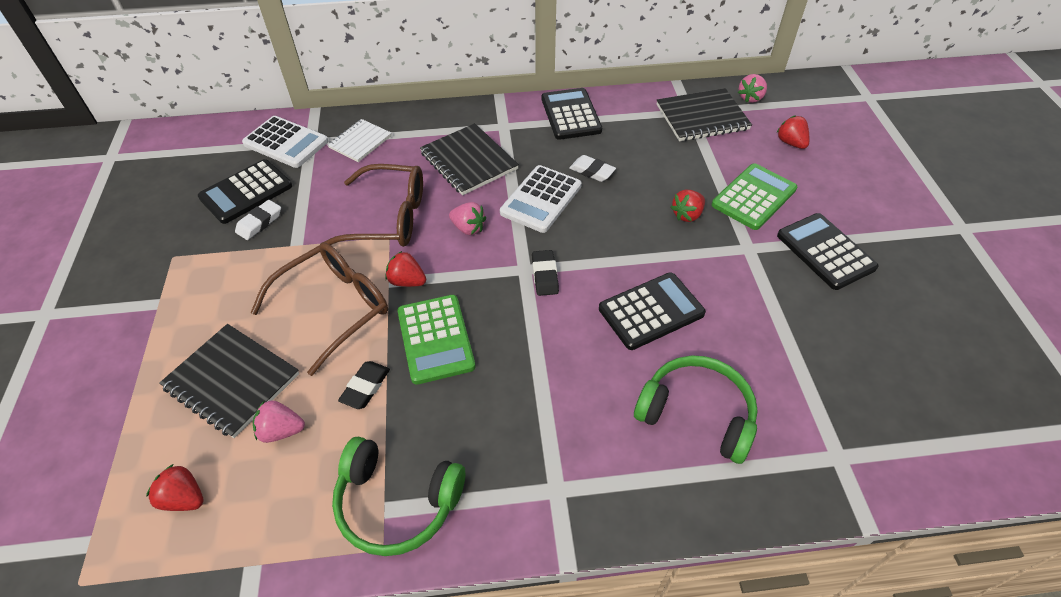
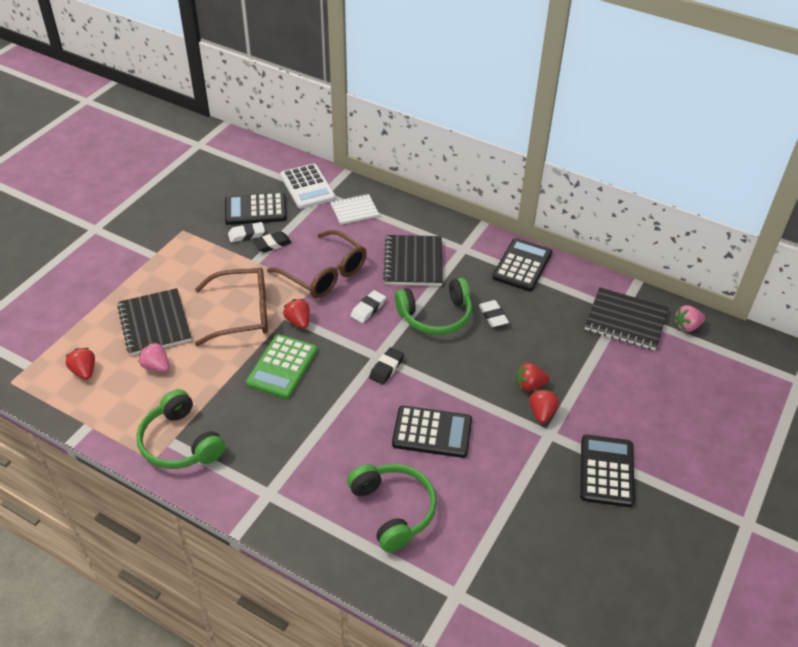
camera: 35 degrees right, 5 degrees down
(365, 387) = (219, 370): black eraser -> black eraser (272, 244)
(468, 228) = (368, 309): pink strawberry -> white eraser
(541, 199) = (436, 316): white calculator -> green headphones
(754, 197) = (596, 402): green calculator -> none
(790, 143) = (678, 379): red strawberry -> red strawberry (542, 413)

